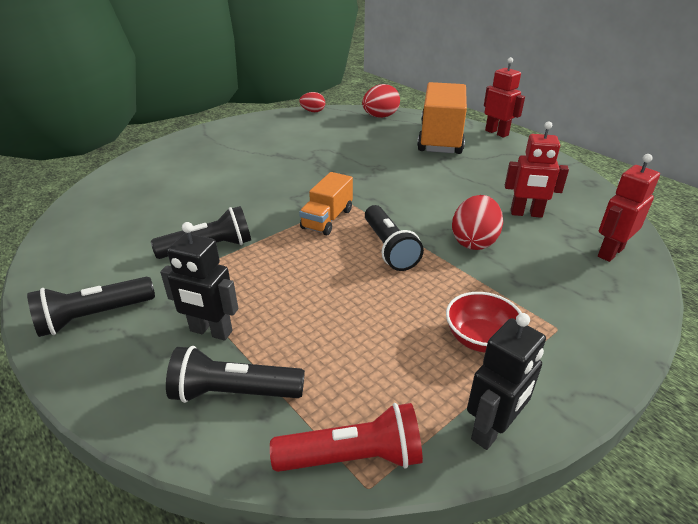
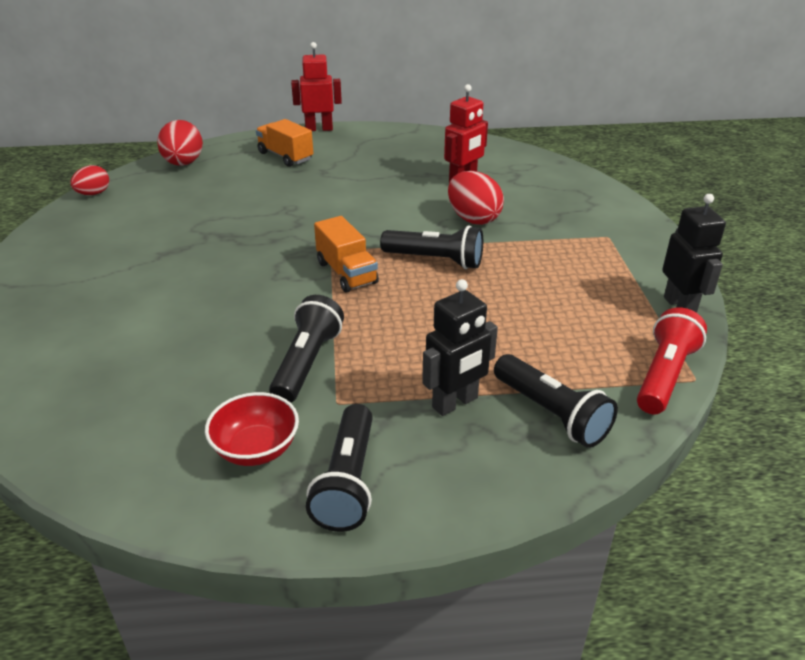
camera: 55 degrees left, 0 degrees up
(234, 392) = (552, 413): black flashlight -> black flashlight turned 75 degrees counterclockwise
(440, 138) = (285, 156): orange truck -> orange truck, size x0.54
(480, 338) = (591, 271): red bowl -> red bowl (256, 449)
(610, 252) = (548, 176): red robot -> none

